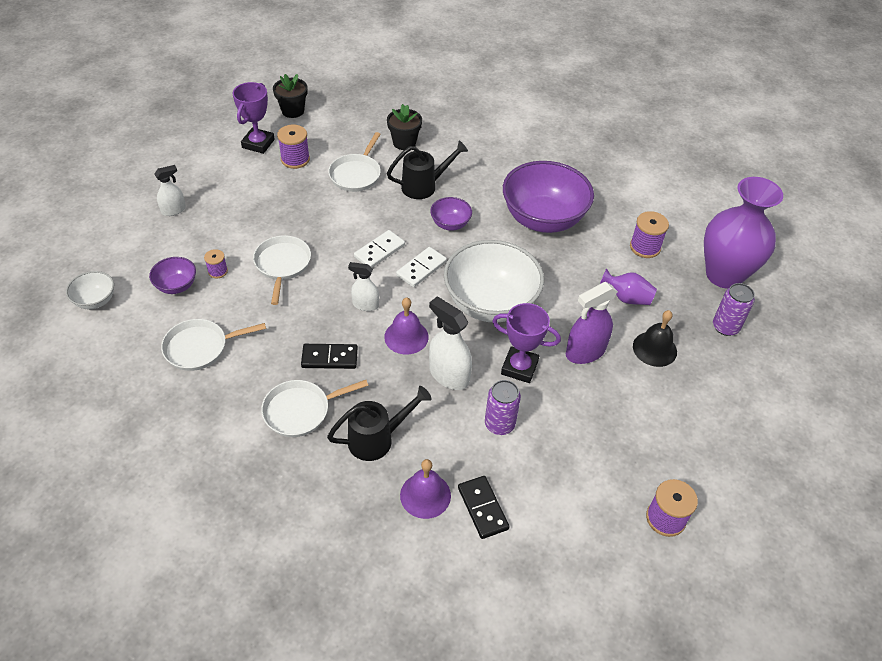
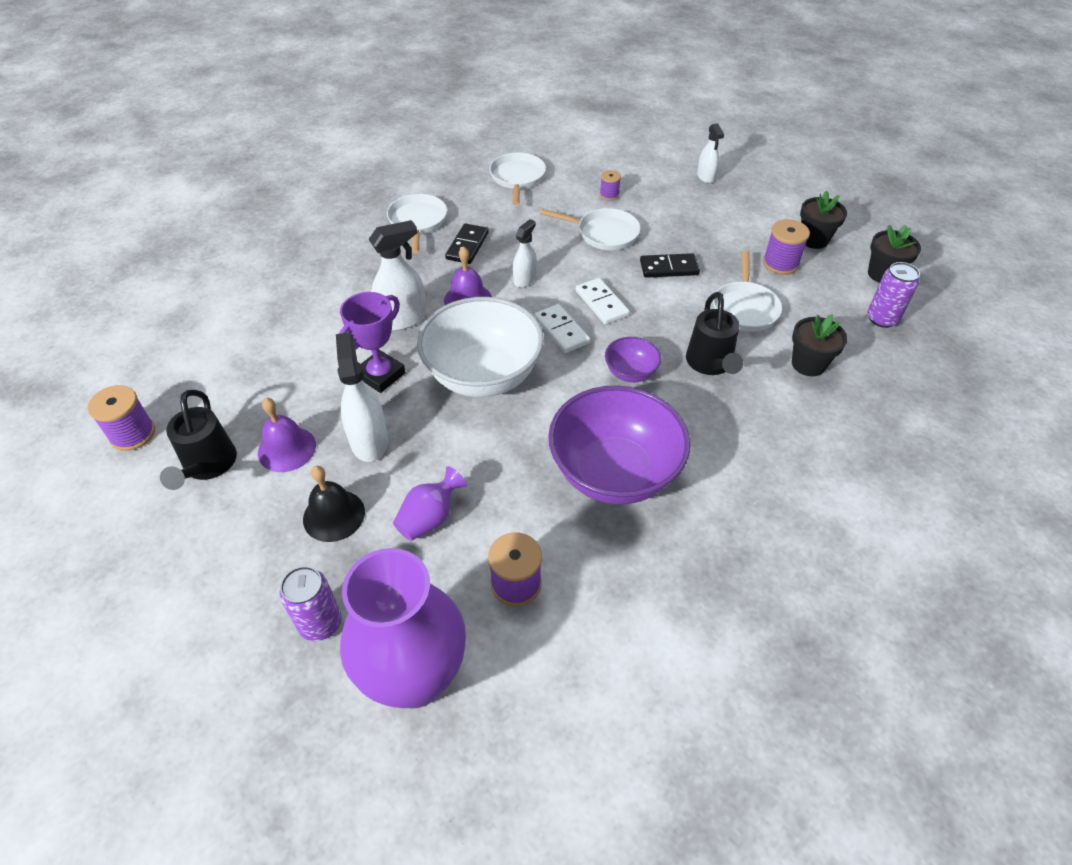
camera: 110 degrees right, 0 degrees up
(95, 300) = (596, 133): white bowl -> none
(176, 286) = (598, 171): purple bowl -> none
(258, 143) = (814, 240): purple trophy -> black flower pot
(356, 174) = (744, 308): white pan -> white pan turned 120 degrees counterclockwise
(376, 439) = (360, 259): black watering can -> black watering can (208, 466)
(425, 495) = (286, 276): purple bell -> purple bell (287, 449)
(483, 508) = (247, 307): black domino -> black domino (669, 268)
(499, 424) = (322, 341): purple can -> purple can (882, 319)
(585, 352) = (369, 440): purple spray bottle -> white spray bottle

